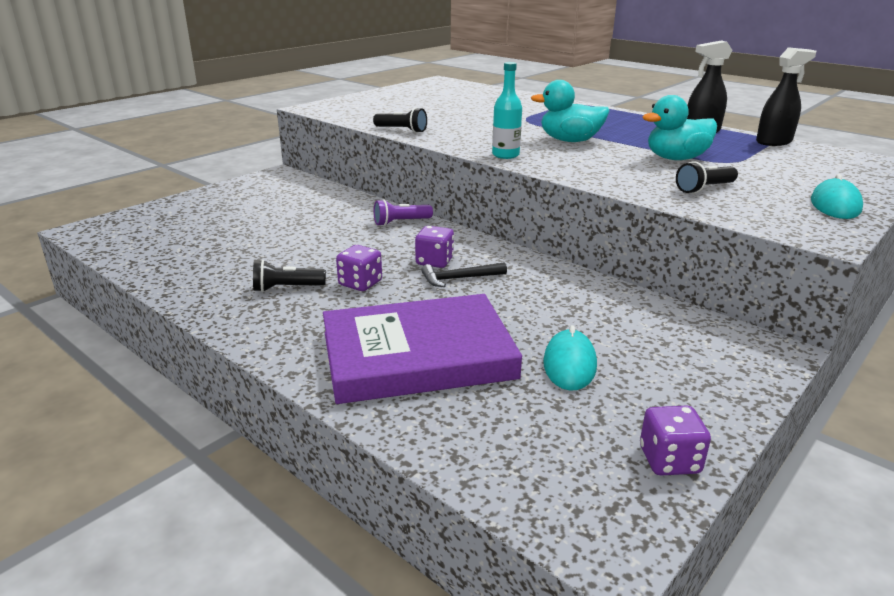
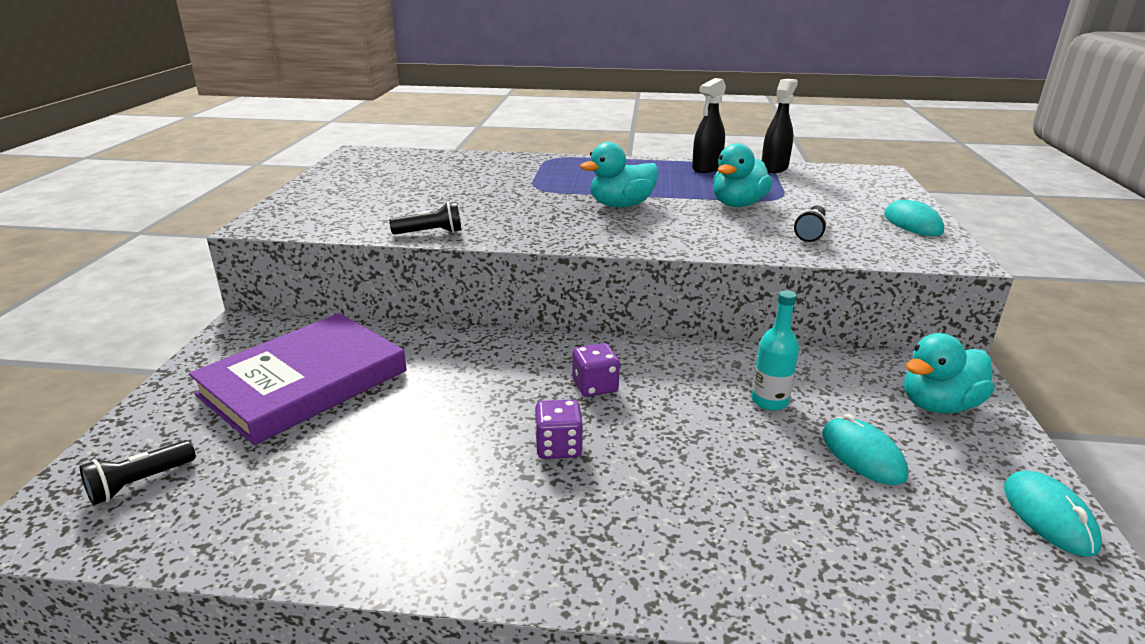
camera: 35 degrees left, 0 degrees up
(286, 288) = (484, 491): black flashlight -> black flashlight (140, 483)
(401, 222) = (492, 348): purple flashlight -> none
(417, 355) = (737, 512): purple book -> purple book (304, 383)
(459, 278) = (646, 398): black hammer -> none
(505, 155) = (593, 239): turquoise bottle -> turquoise bottle (769, 401)
(669, 460) = (1048, 516): purple dice -> turquoise mouse
(702, 362) = (938, 405): none -> turquoise duck

